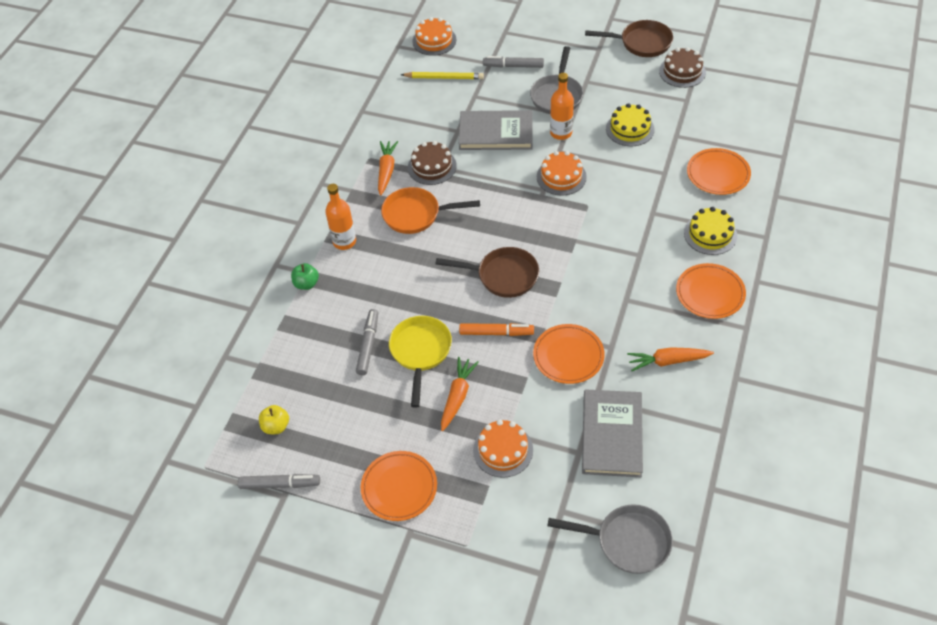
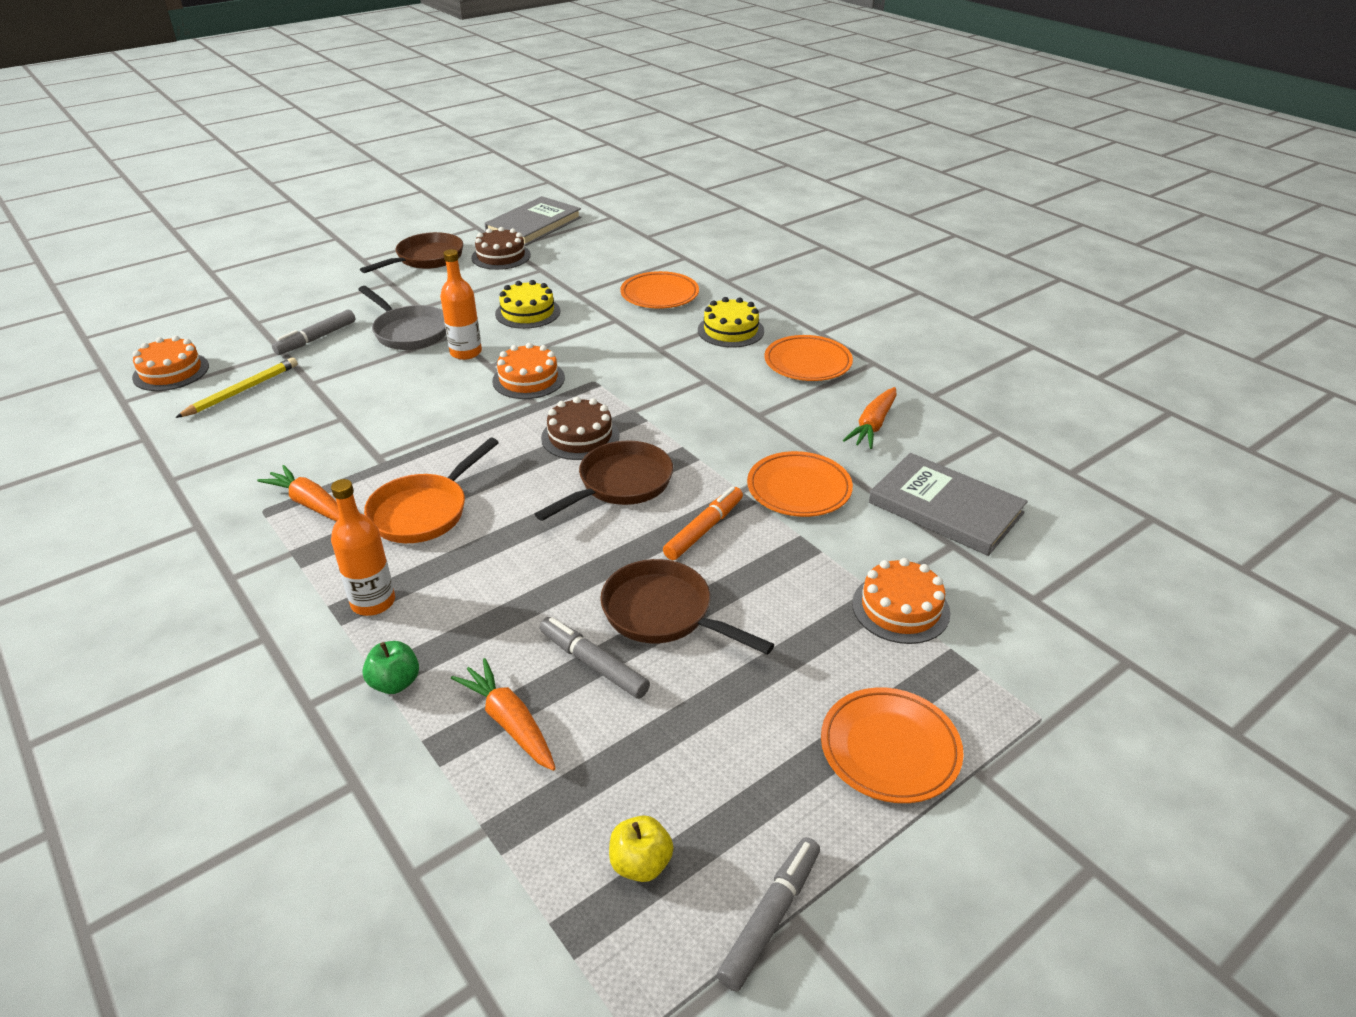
camera: 60 degrees left, 15 degrees down
(420, 352) = (664, 614): yellow pan -> brown pan
(432, 166) = (366, 463): brown cake -> brown cake (580, 437)
(457, 397) = (775, 612): orange carrot -> orange carrot (510, 723)
(496, 133) = (393, 393): grey book -> grey book (534, 225)
(627, 541) = (1113, 564): grey pan -> none

